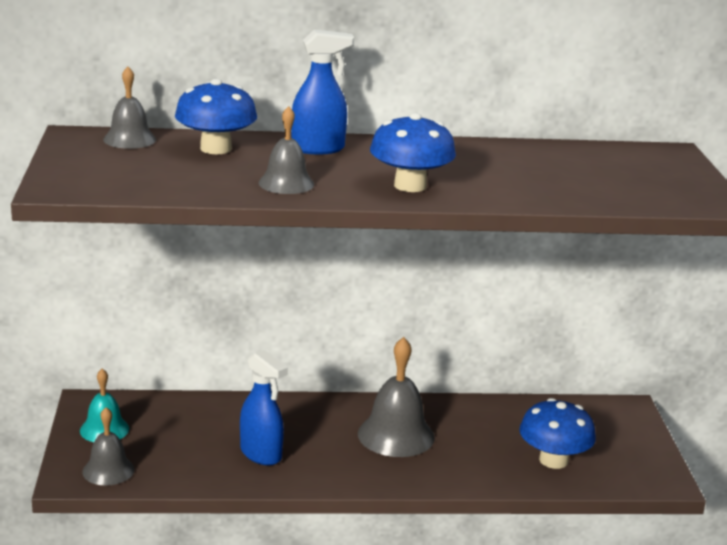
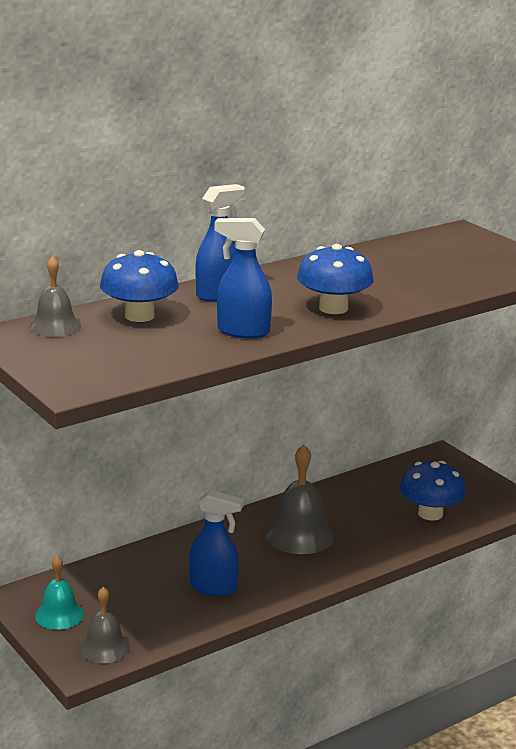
camera: 30 degrees left, 0 degrees up
(286, 183) = (242, 331): grey bell -> blue spray bottle

